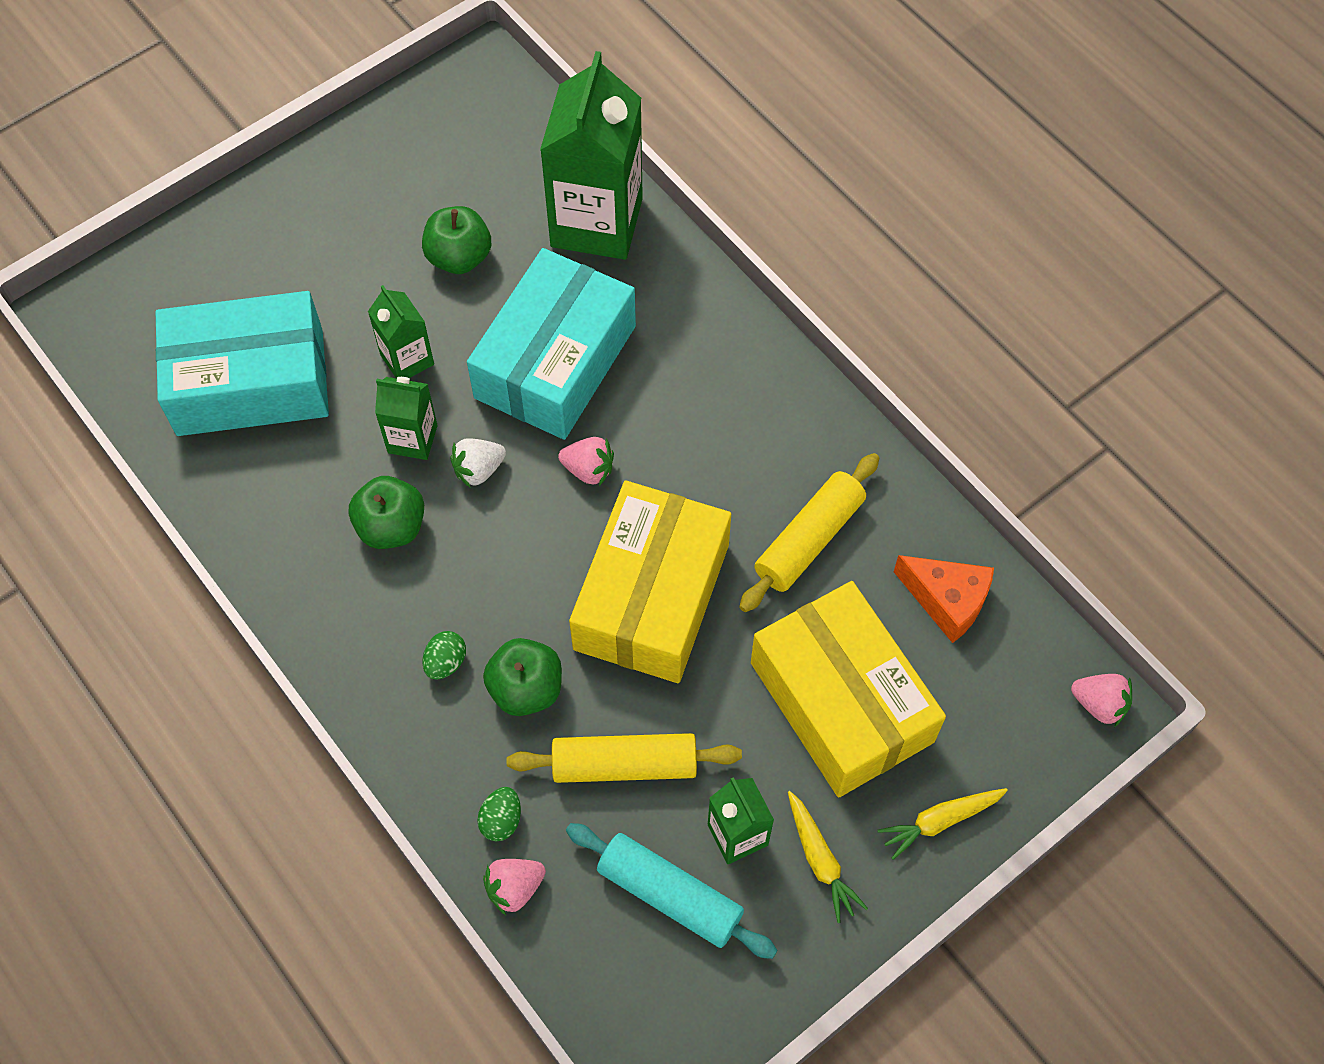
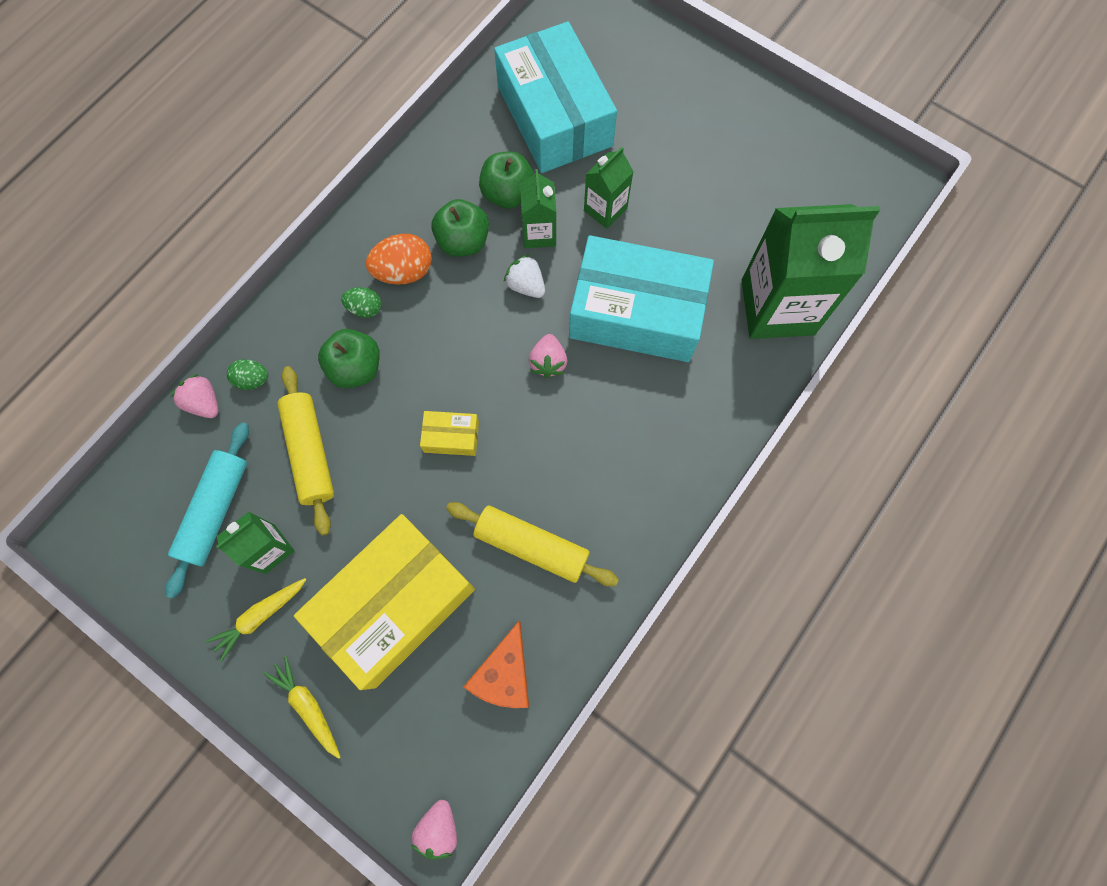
camera: 75 degrees right, 10 degrees up
(409, 605) = (404, 271): none -> orange egg
(459, 257) = (708, 218): green apple -> green apple (508, 194)
(651, 596) = (451, 436): yellow box -> yellow box, size x0.41

